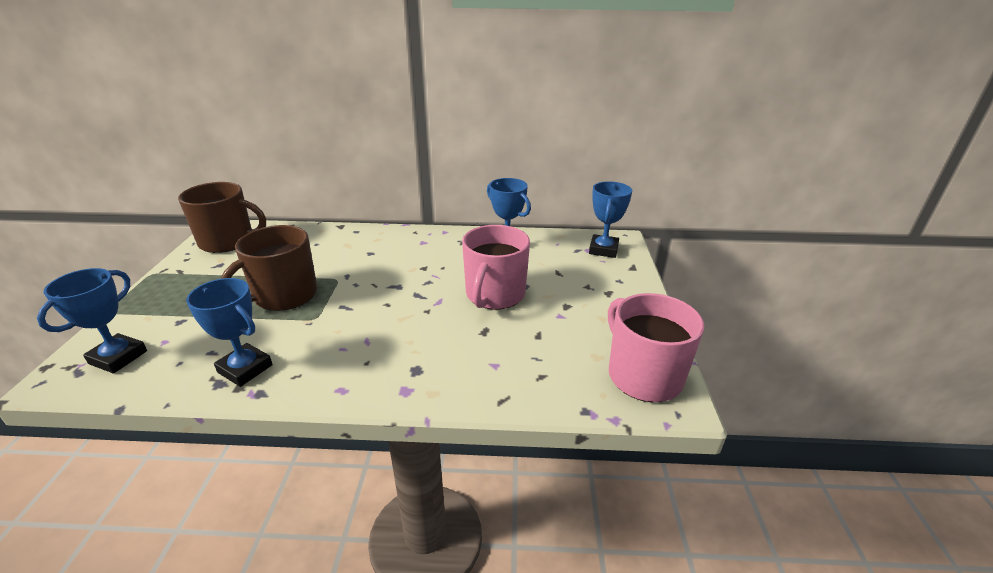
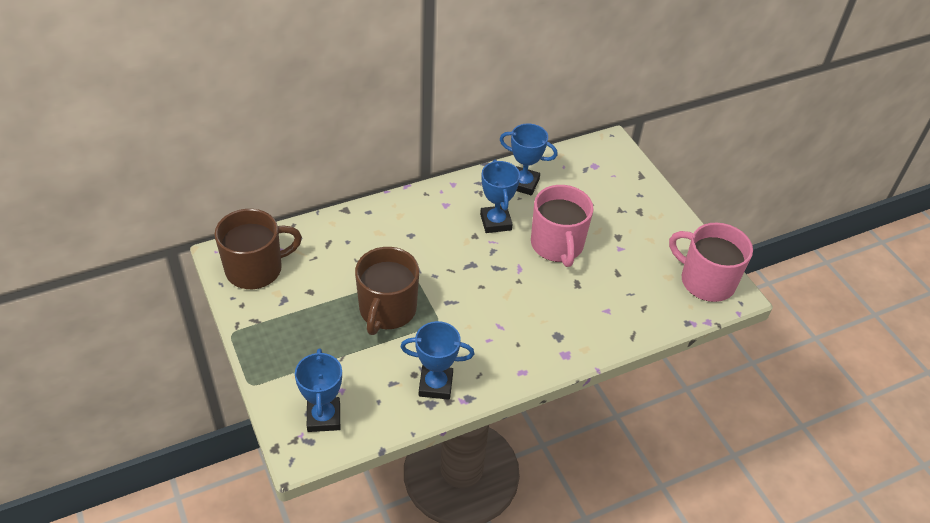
camera: 30 degrees left, 15 degrees up
(603, 249) = (606, 161): blue trophy -> blue trophy (495, 222)

